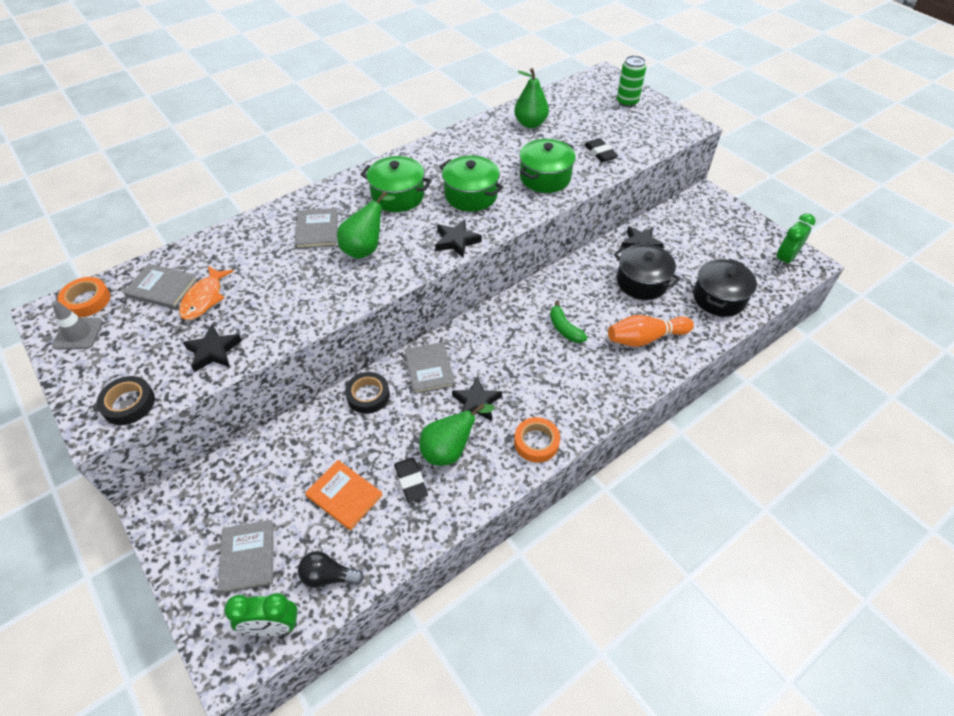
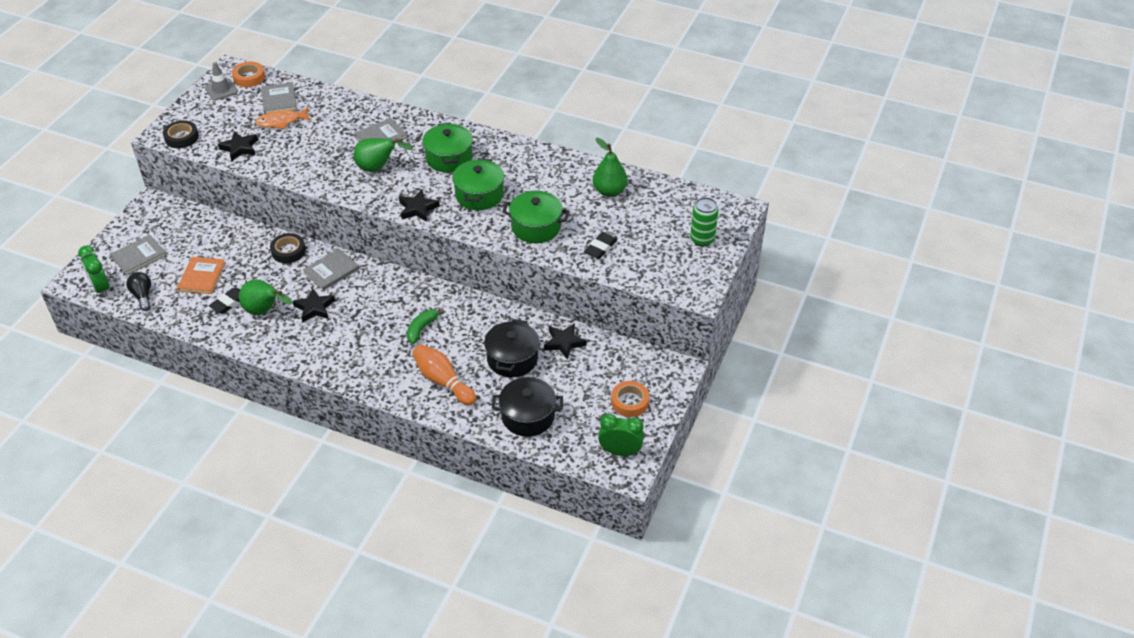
camera: 60 degrees right, 5 degrees down
(536, 442) = (296, 353): orange tape -> orange tape (629, 402)

